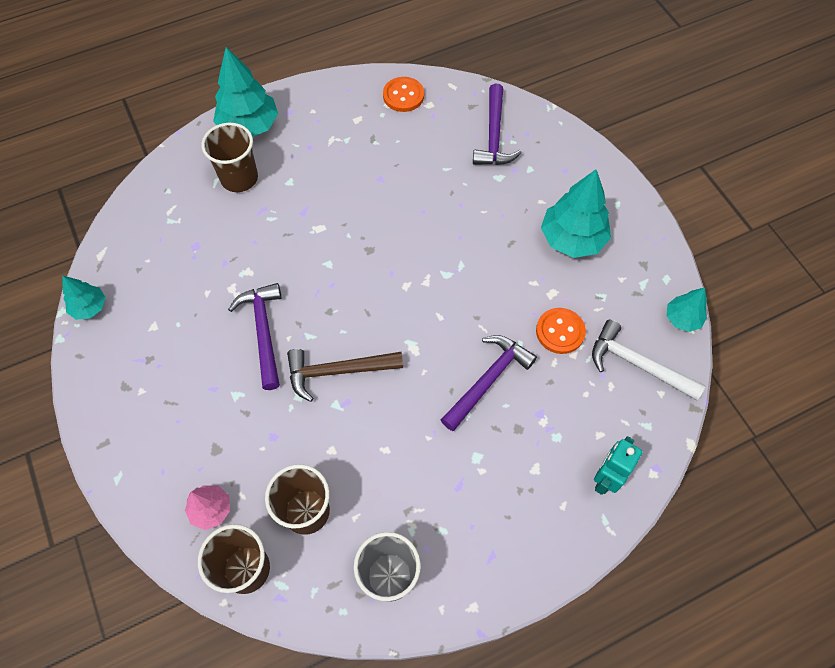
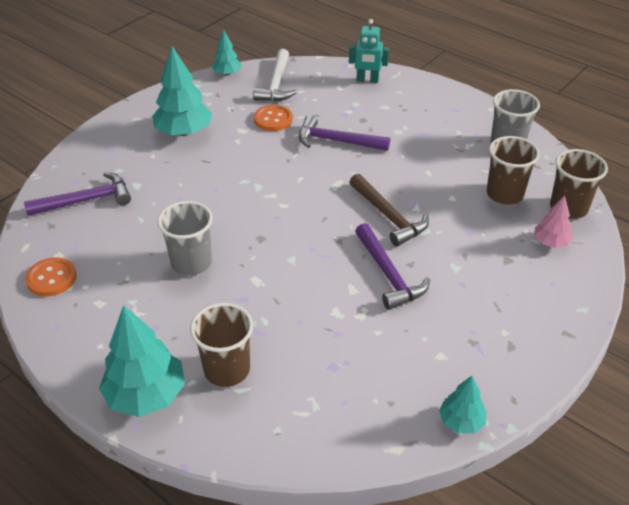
camera: 115 degrees left, 20 degrees down
(263, 332) = (388, 274): purple hammer -> purple hammer turned 75 degrees counterclockwise
(368, 189) = (191, 262): none -> grey cup

